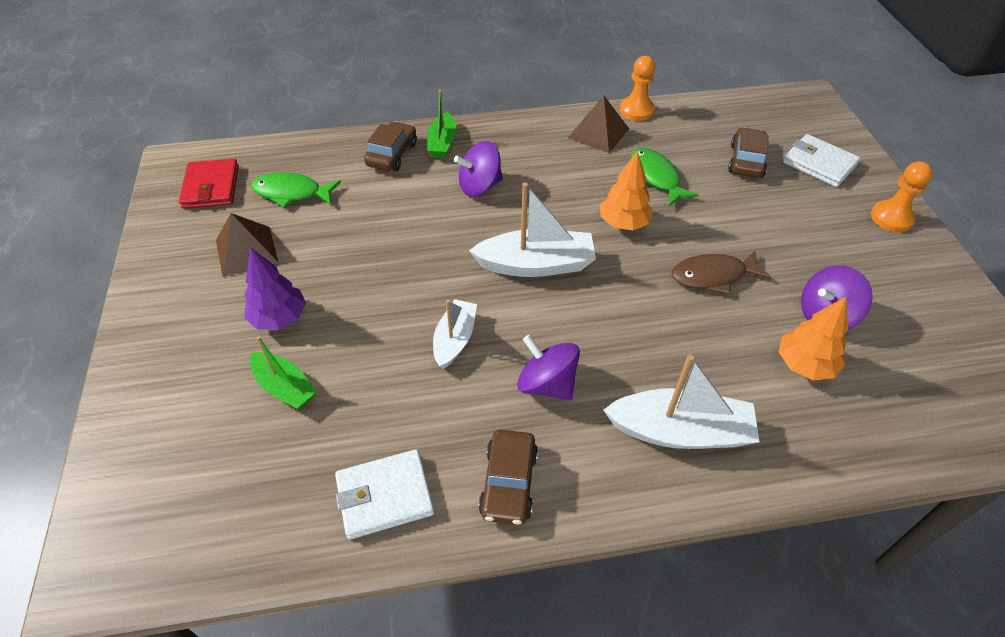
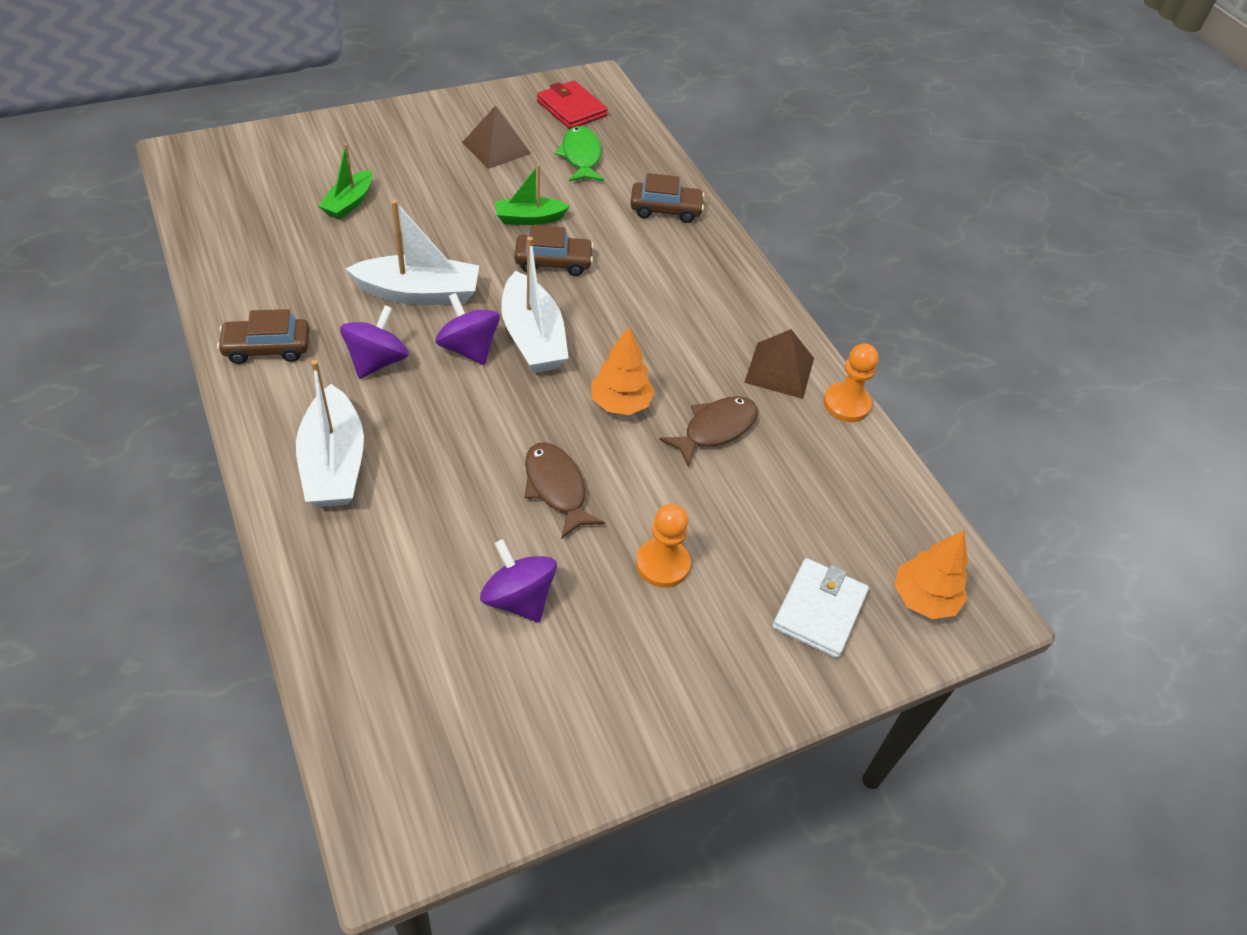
camera: 70 degrees right, 0 degrees up
(211, 187) = (571, 109): red wallet -> red wallet turned 75 degrees clockwise
(279, 318) = (422, 183): purple tree -> none
(385, 496) = (250, 277): white wallet -> none
(442, 143) = (700, 242): green boat -> green boat (529, 218)
(455, 339) = (419, 293): white boat -> white boat, size x1.61
(479, 186) = (639, 281): purple spinning top -> purple spinning top (469, 348)
(656, 177) = (715, 429): green fish -> brown fish
(746, 161) = (788, 523): brown car -> brown car (553, 262)
(804, 365) = (437, 572): orange tree -> orange tree (923, 599)
(891, 218) = (730, 693): orange pawn -> orange pawn (662, 564)

